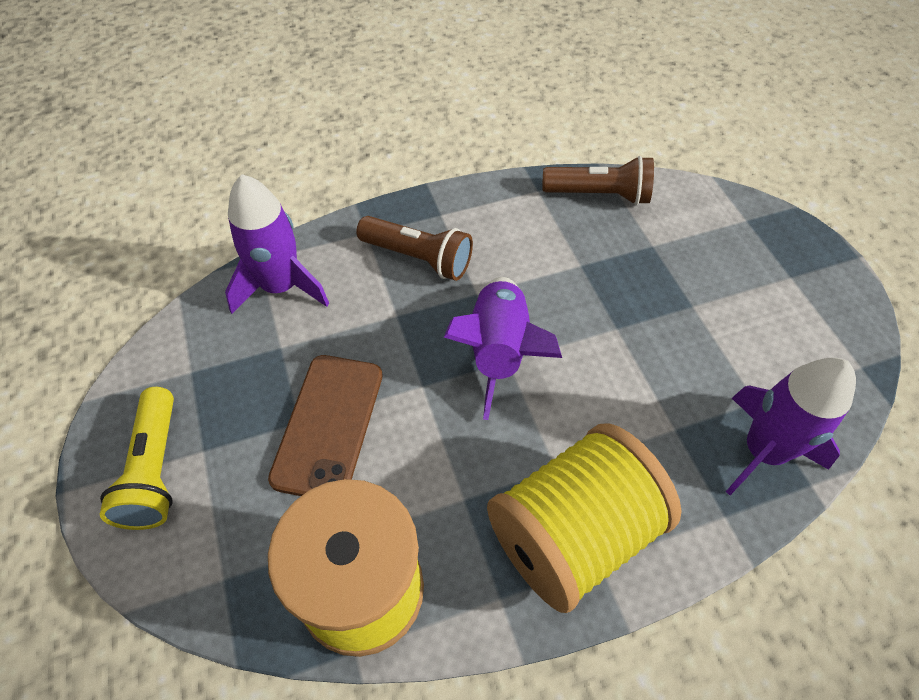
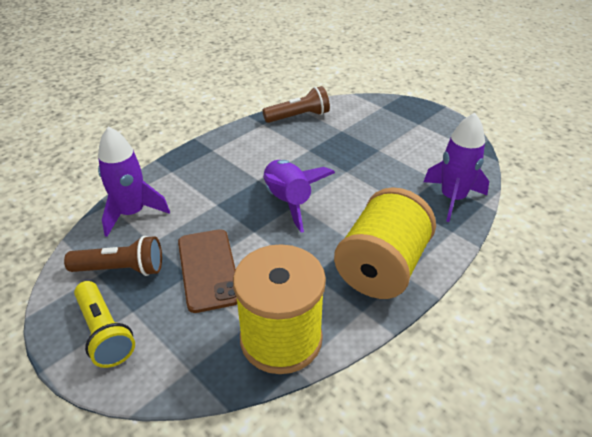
camera: 25 degrees left, 15 degrees down
(418, 258) = (212, 173): brown flashlight -> brown flashlight (121, 269)

